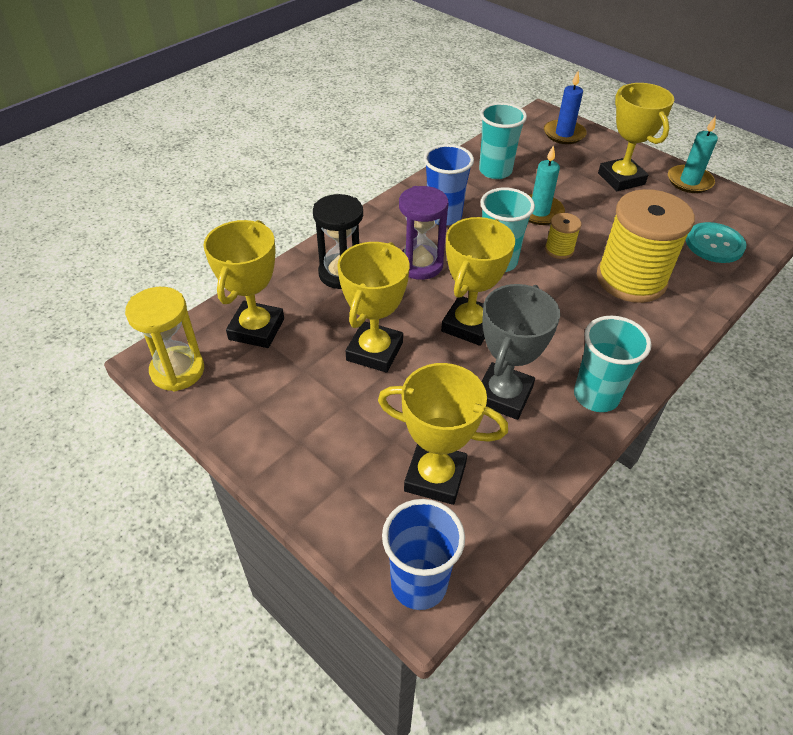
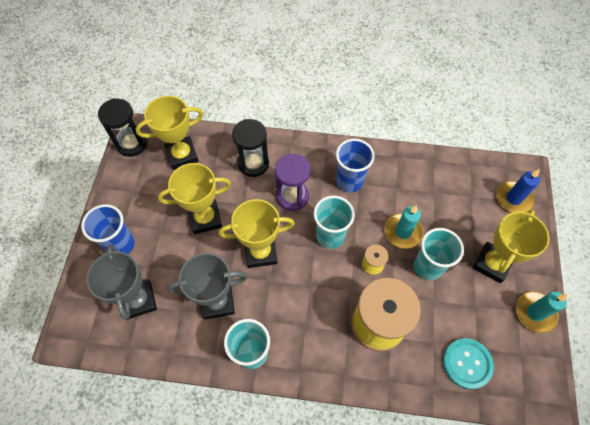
camera: 55 degrees right, 15 degrees up
(177, 371) = (132, 144): yellow hourglass -> black hourglass
(419, 583) = (72, 330): blue cup -> blue cup (120, 244)
(435, 477) = (138, 300): yellow trophy -> grey trophy
(495, 171) = (425, 182): turquoise cup -> turquoise cup (428, 267)

